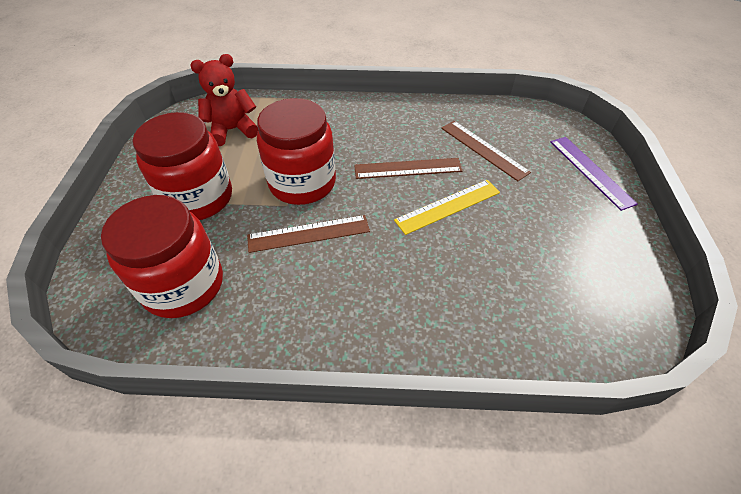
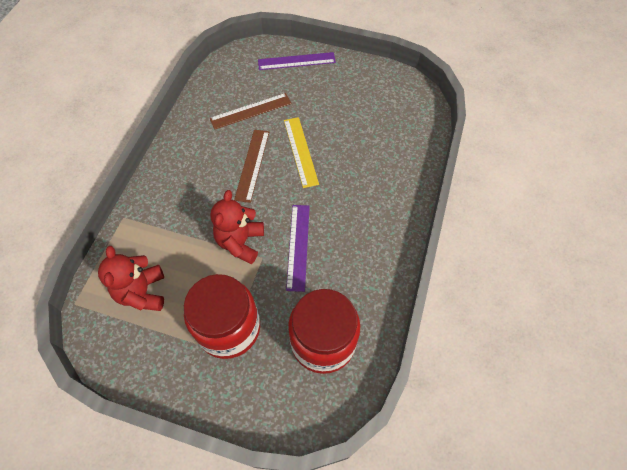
camera: 75 degrees left, 10 degrees up
(302, 183) = (240, 242): red jar -> red teddy bear
(308, 233) = (298, 246): brown ruler -> purple ruler

